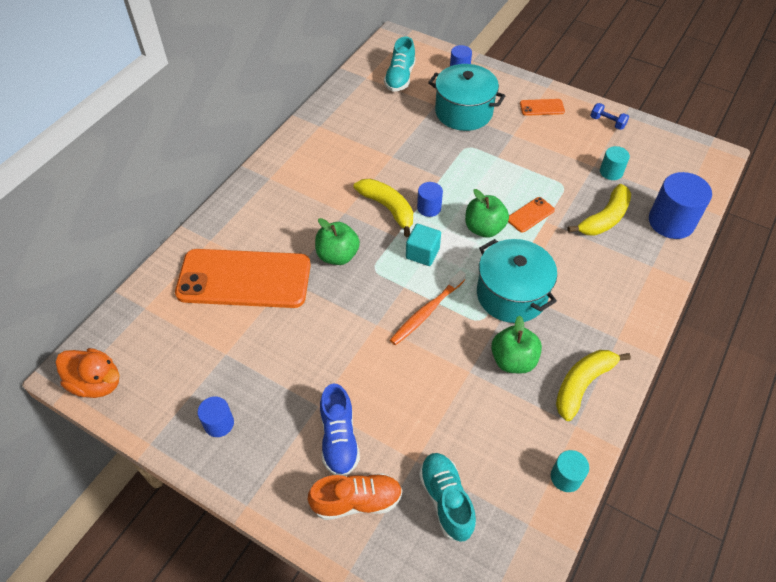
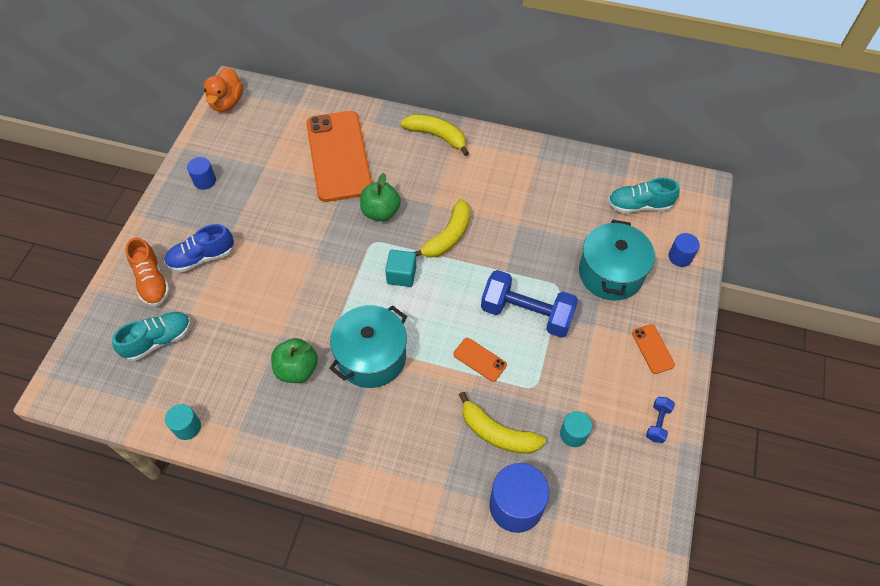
camera: 75 degrees right, 5 degrees up
(426, 312) = (335, 291): orange toothbrush -> none
(429, 208) = (460, 269): blue cylinder -> none
(484, 228) = (448, 320): green apple -> none
(490, 173) = (526, 314): none -> blue dumbbell
(582, 385) = (281, 431): yellow banana -> yellow banana (437, 136)

